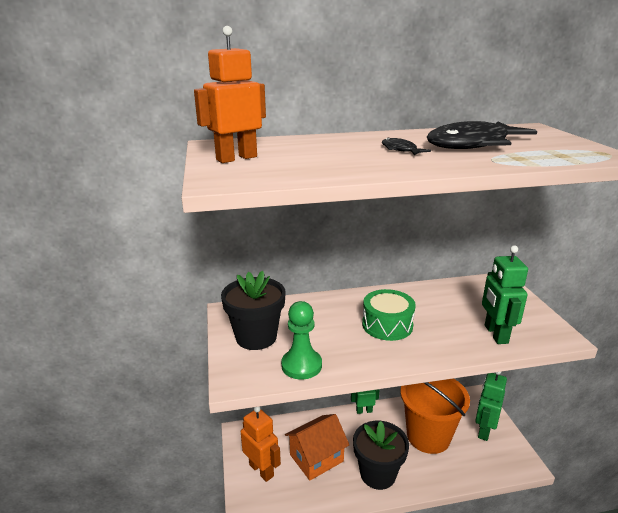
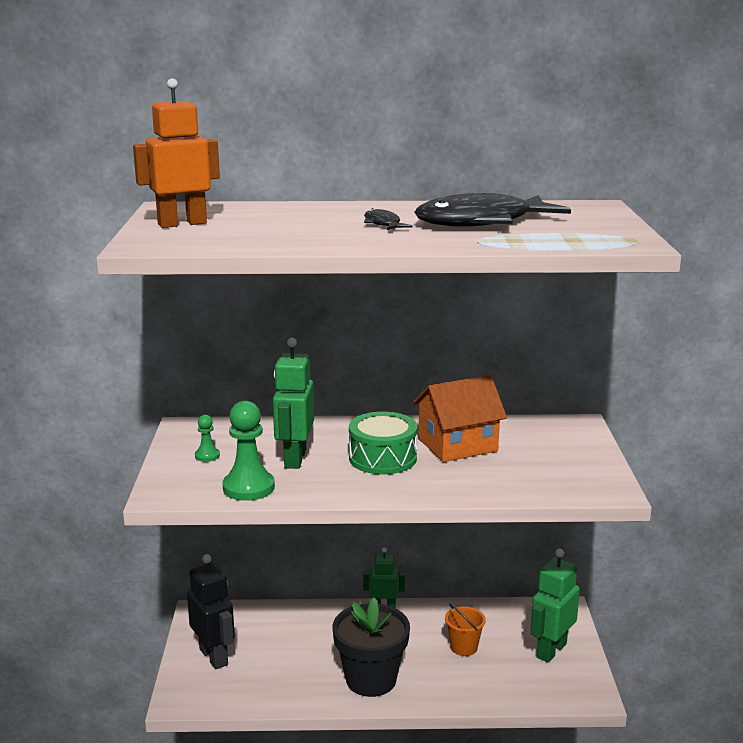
camera: 10 degrees right, 5 degrees down
(256, 337) = (207, 456): black flower pot -> green pawn
(261, 470) = (214, 657): orange robot -> black robot
(316, 458) = (293, 652): orange house -> orange house (457, 445)
(428, 436) = (464, 647): orange bucket -> orange bucket, size x0.42
(495, 334) = (521, 480): green robot -> green robot (294, 459)

